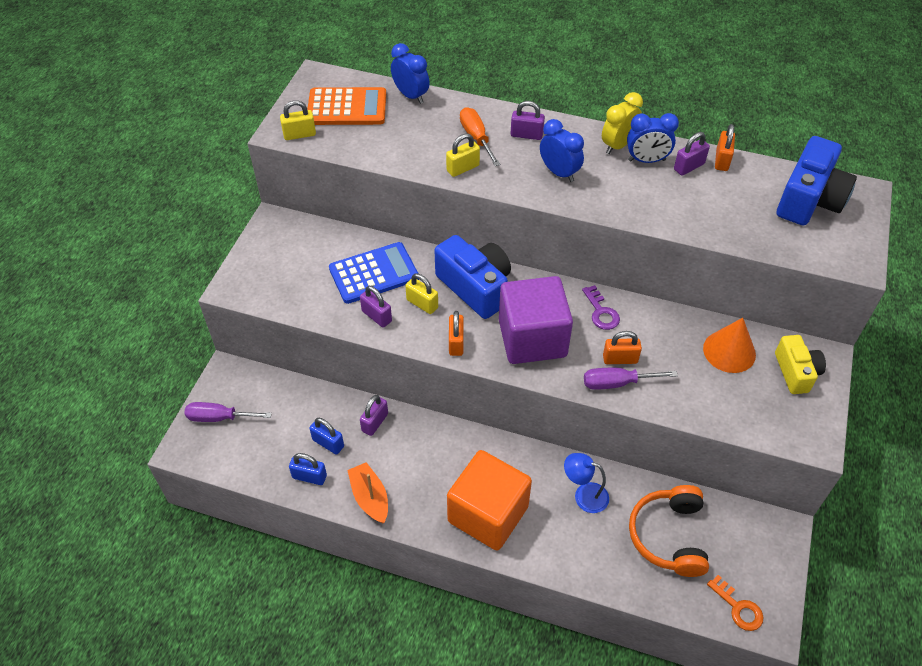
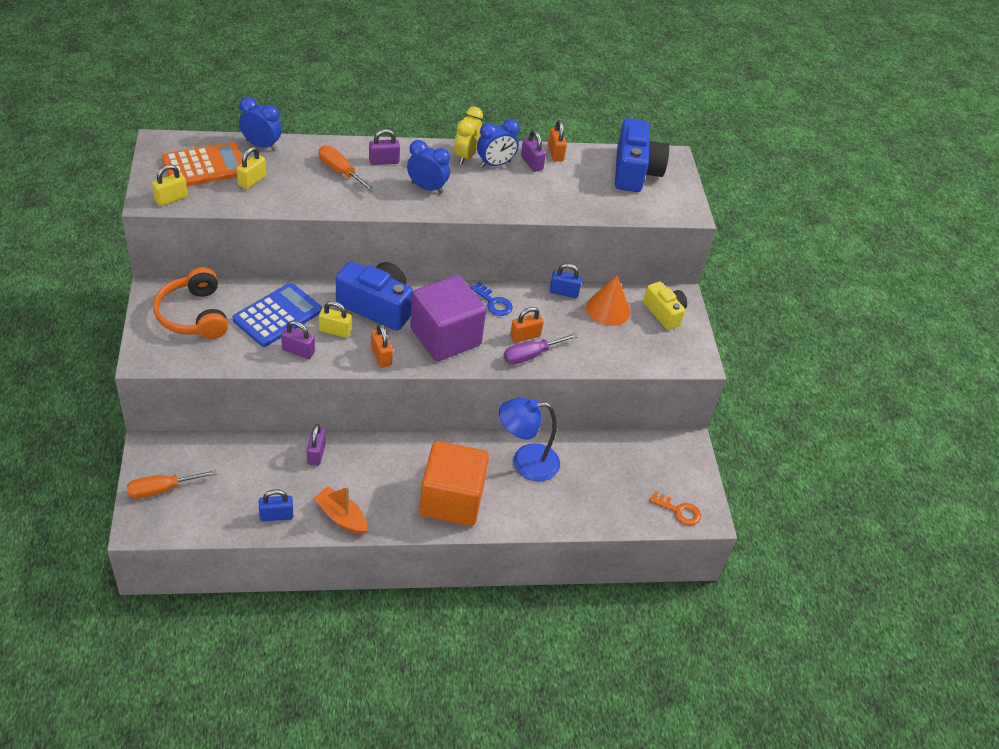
camera: 30 degrees left, 5 degrees down
(219, 417) = (161, 489): purple screwdriver -> orange screwdriver
(328, 443) = (280, 482): blue padlock -> blue padlock (564, 292)
(463, 168) = (341, 200): yellow padlock -> yellow padlock (252, 181)
(584, 495) = (525, 462): blue lamp -> blue lamp, size x1.54
(601, 312) = (493, 302): purple key -> blue key
(668, 536) = (605, 474): orange headphones -> orange headphones (193, 315)
(689, 167) = (531, 163): purple padlock -> purple padlock turned 60 degrees counterclockwise

